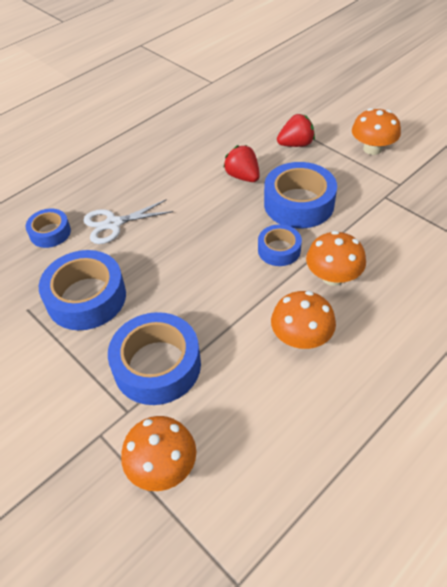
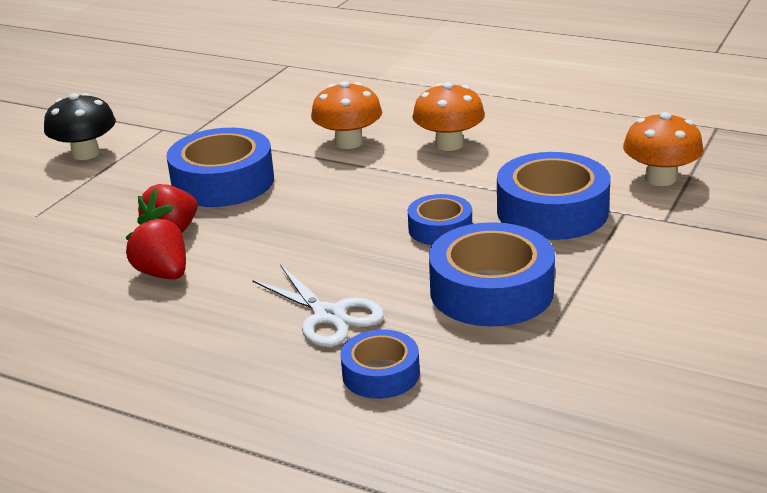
camera: 110 degrees left, 20 degrees down
(279, 250) = (320, 178): blue tape -> blue tape (440, 229)
(296, 144) = (80, 207): red strawberry -> red strawberry (163, 273)
(372, 149) = (86, 153): orange mushroom -> black mushroom

